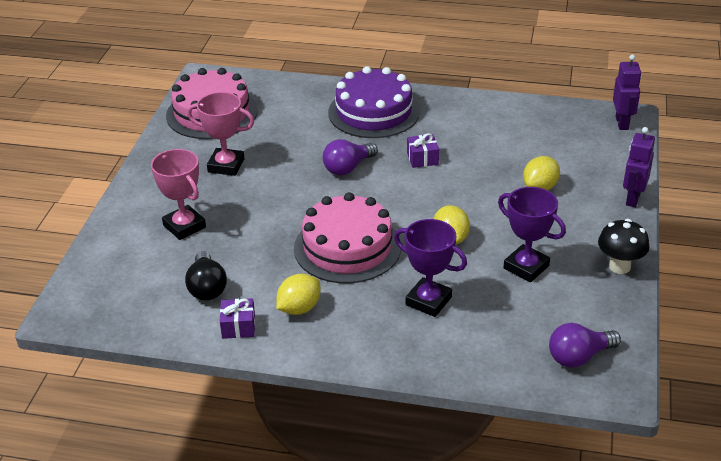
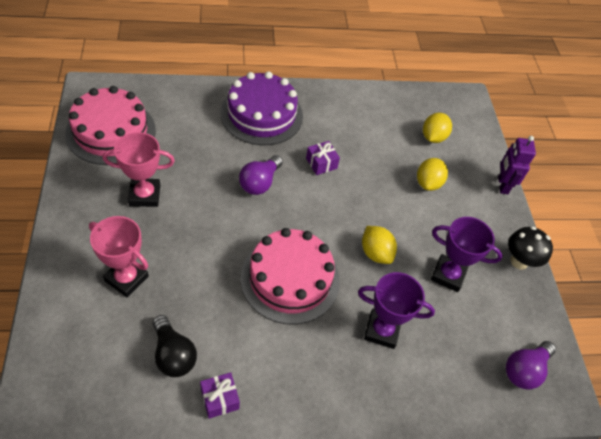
camera: 25 degrees left, 15 degrees up
(299, 308) = (270, 363): yellow lemon -> yellow lemon (433, 137)
(622, 123) = (466, 105): purple robot -> none

